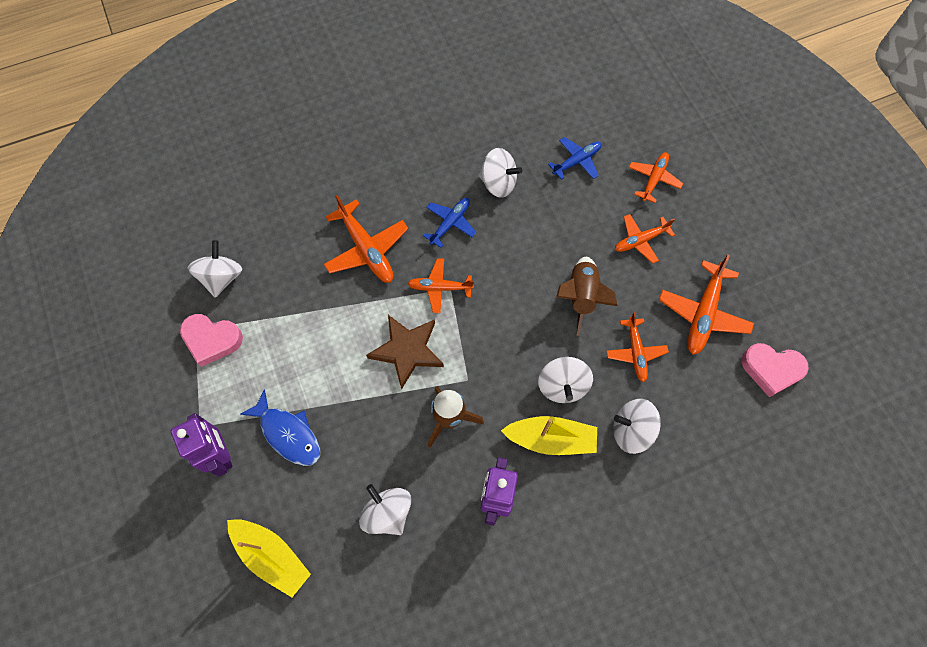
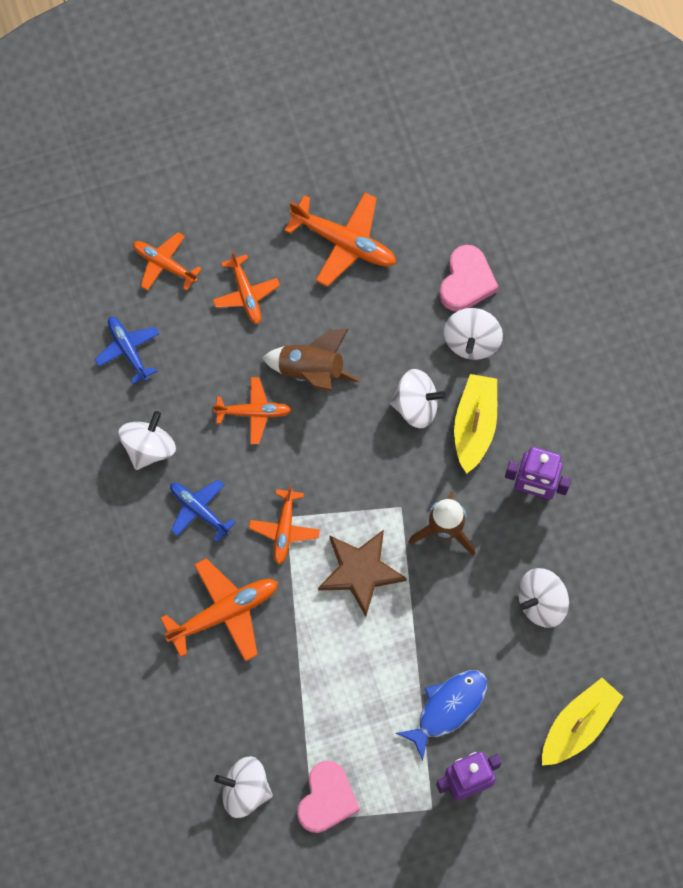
camera: 85 degrees left, 5 degrees up
(635, 352) = (383, 322): orange plane -> orange plane (253, 412)
(771, 369) = (415, 185): pink heart -> pink heart (466, 282)

